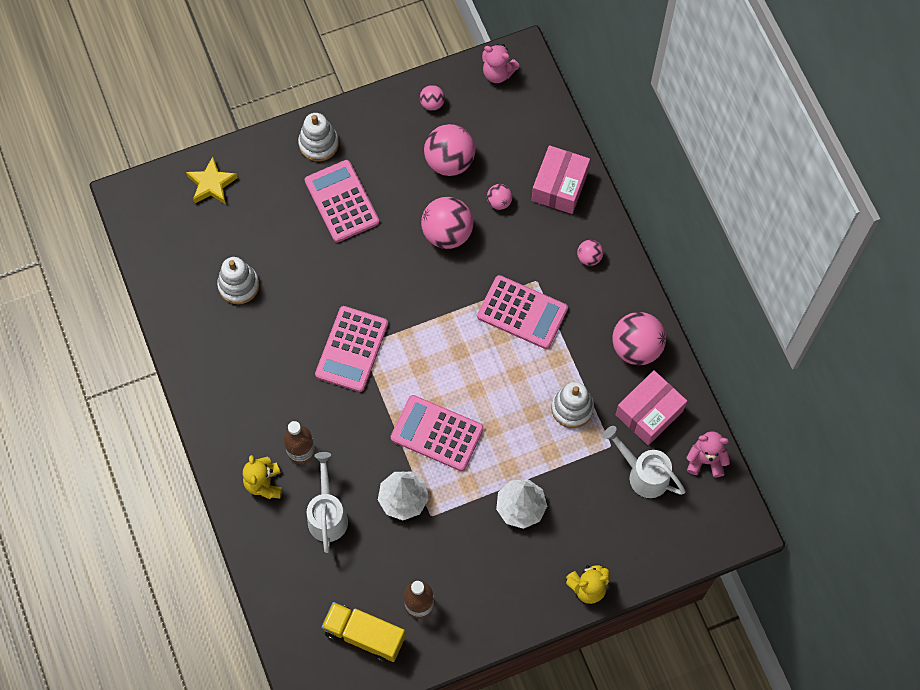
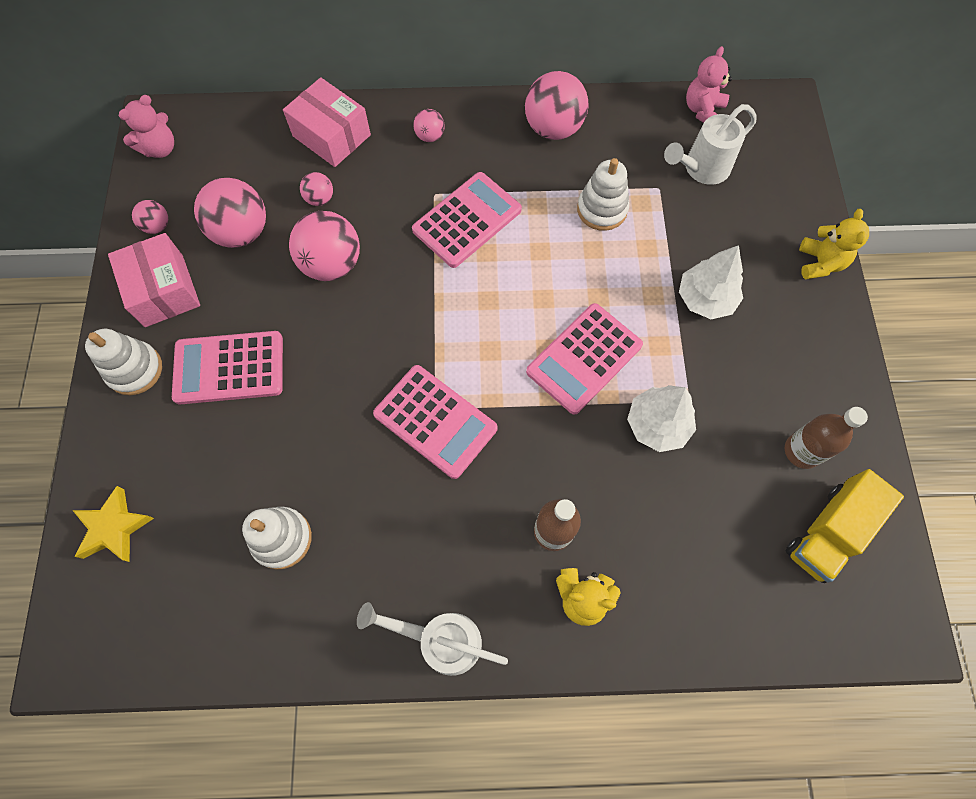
camera: 70 degrees left, 0 degrees up
(327, 515) = (652, 526): white watering can -> white watering can (442, 640)
(649, 412) = (632, 141): pink box -> pink box (164, 290)

